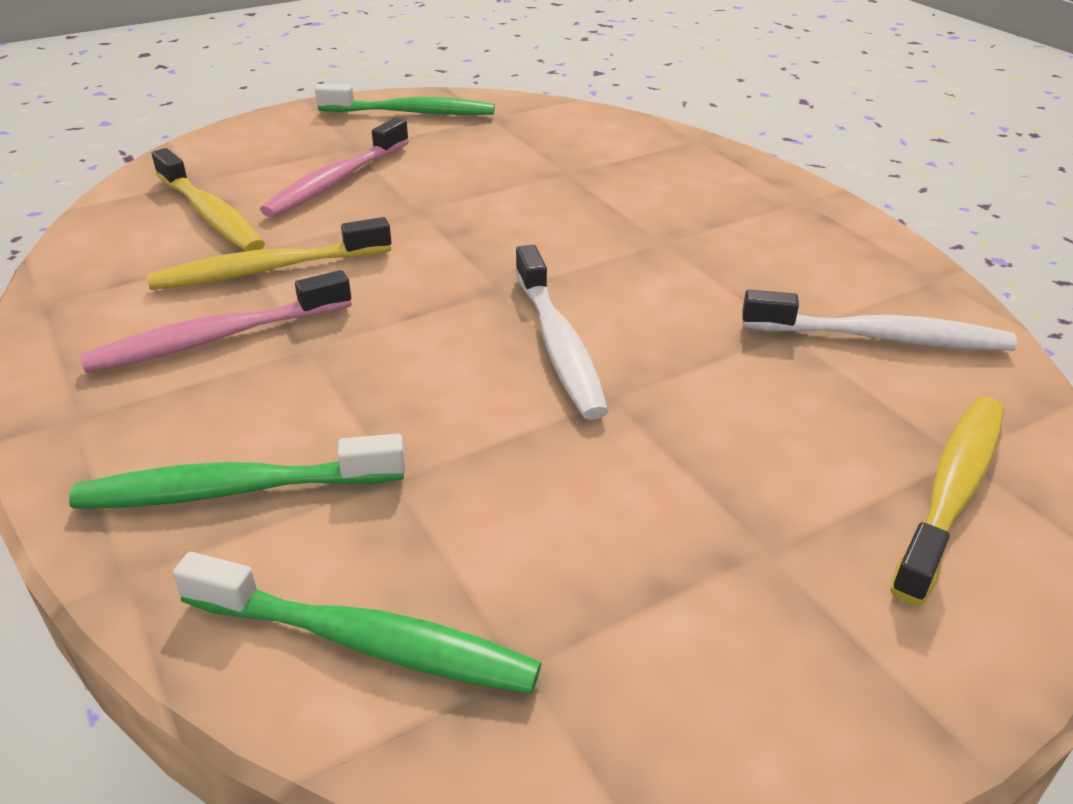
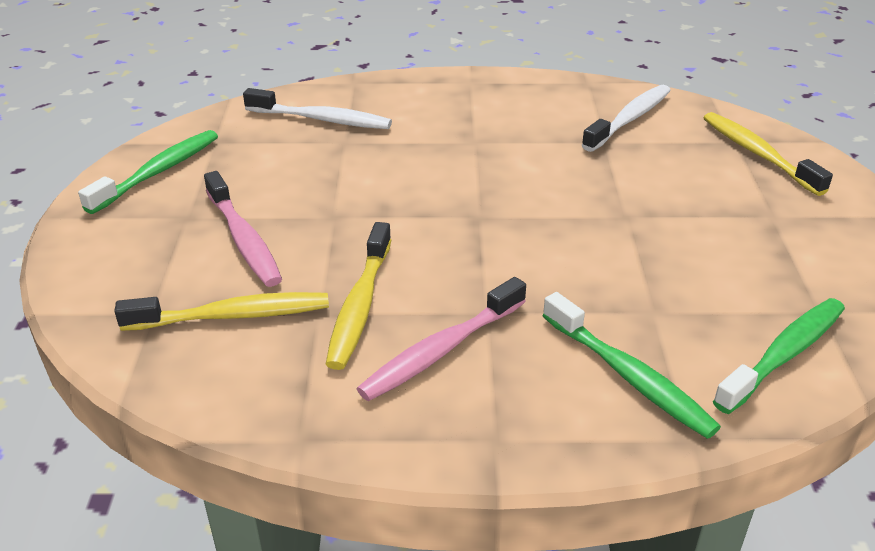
camera: 60 degrees left, 0 degrees up
(215, 338) = (440, 350): pink toothbrush -> pink toothbrush turned 45 degrees clockwise
(233, 489) = (629, 376): green toothbrush -> green toothbrush turned 60 degrees counterclockwise
(558, 345) = (561, 215): white toothbrush -> white toothbrush (322, 119)

